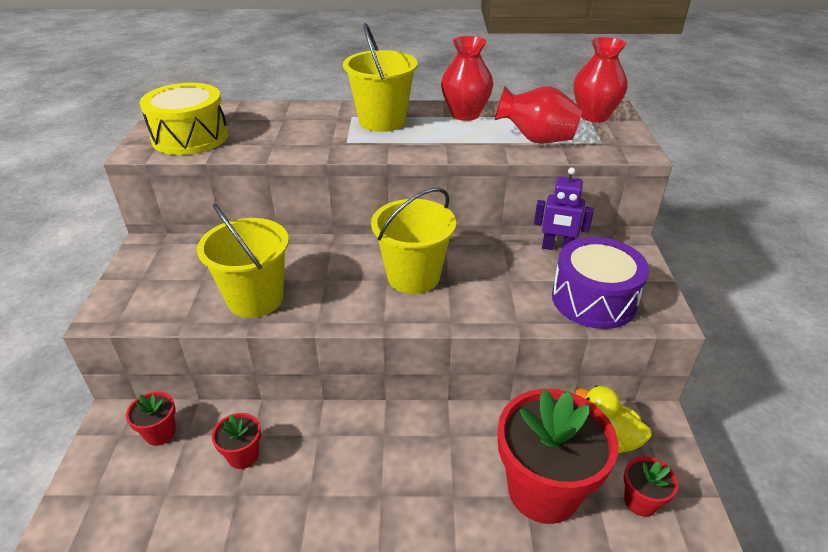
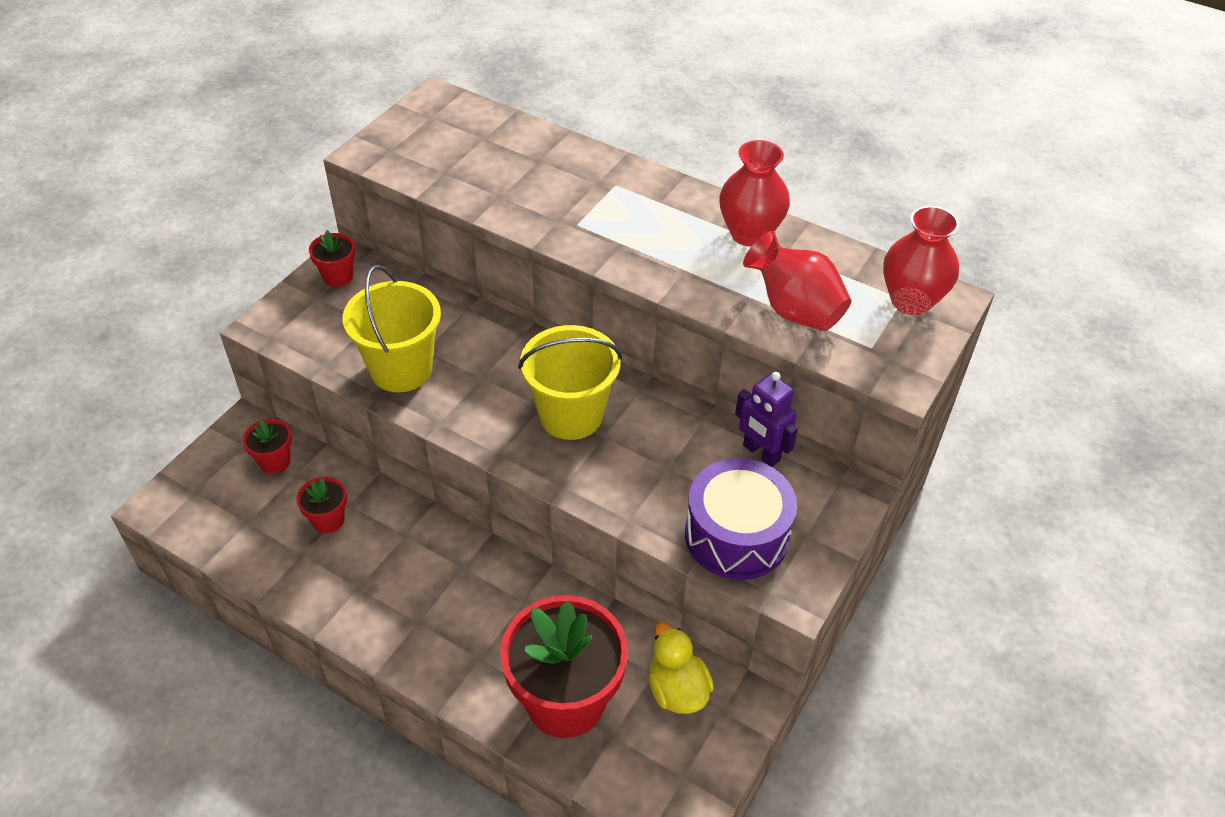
camera: 30 degrees right, 10 degrees up
(190, 137) = (425, 153): yellow drum -> none
(382, 121) = (642, 207): yellow bucket -> none
(640, 501) = (649, 764): red flower pot -> red flower pot (338, 276)

